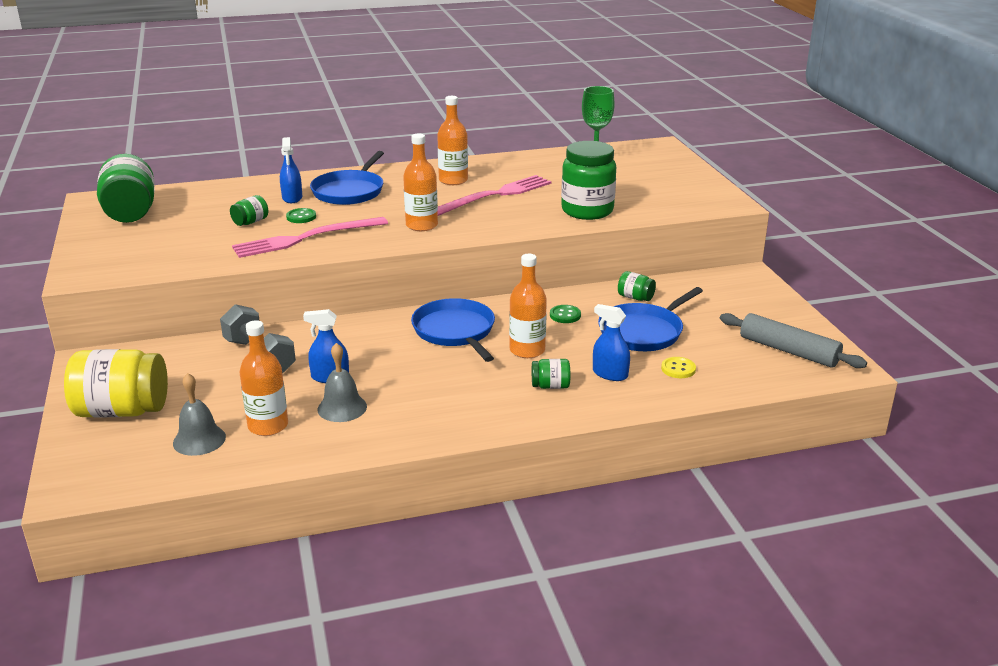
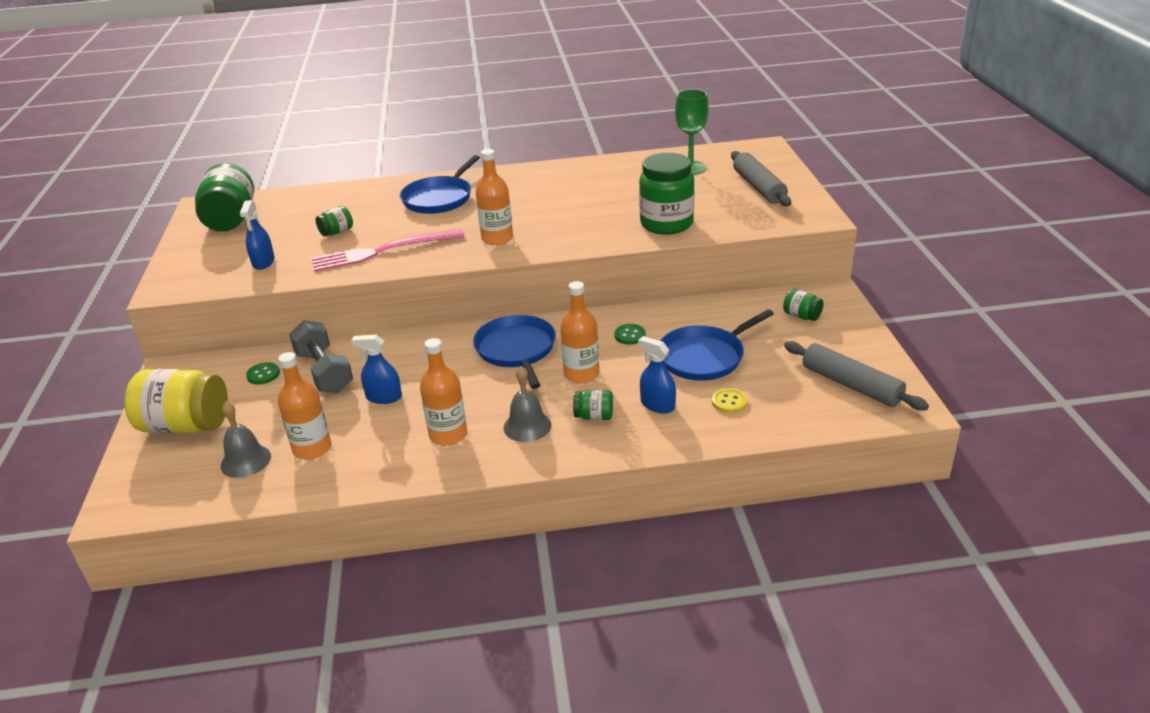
camera: 10 degrees right, 5 degrees up
(292, 198) = (383, 205): blue spray bottle -> blue spray bottle (263, 262)
(301, 217) = (385, 227): green button -> green button (263, 374)
(342, 408) = (386, 432): grey bell -> grey bell (527, 426)
(453, 180) = (543, 187): orange bottle -> orange bottle (448, 435)
(495, 195) = (579, 205): pink fork -> none
(635, 297) = (706, 317): green jar -> green jar (801, 316)
(666, 179) = (759, 187): none -> grey rolling pin

